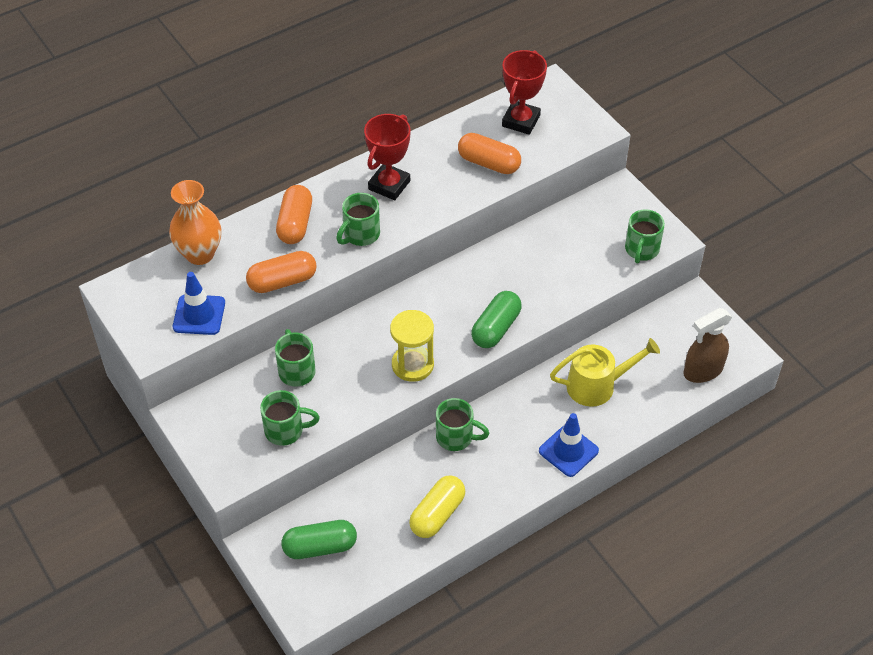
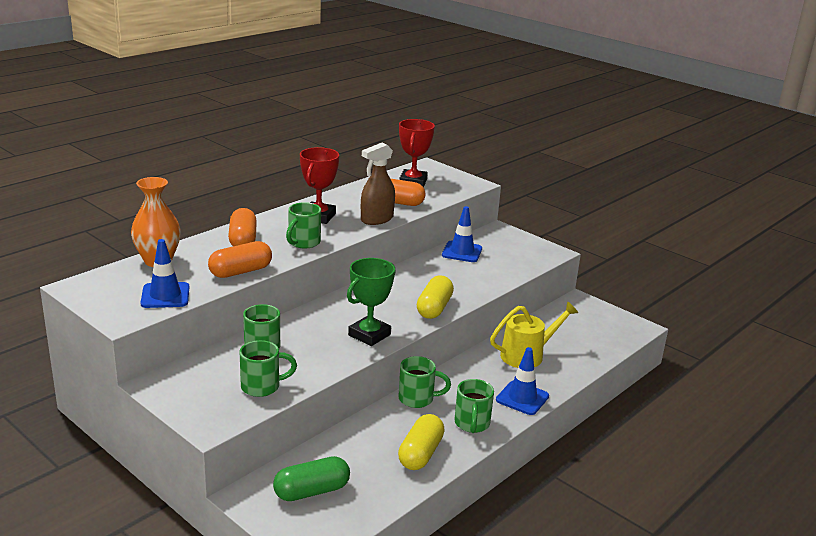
camera: 15 degrees left, 25 degrees down
(412, 365) = (369, 335): yellow hourglass -> green trophy
(496, 328) = (434, 308): green capsule -> yellow capsule
(559, 229) = (462, 252): none -> blue traffic cone
(641, 250) = (532, 258): green mug -> green mug (472, 424)
(702, 370) = (609, 339): brown spray bottle -> brown spray bottle (376, 219)

